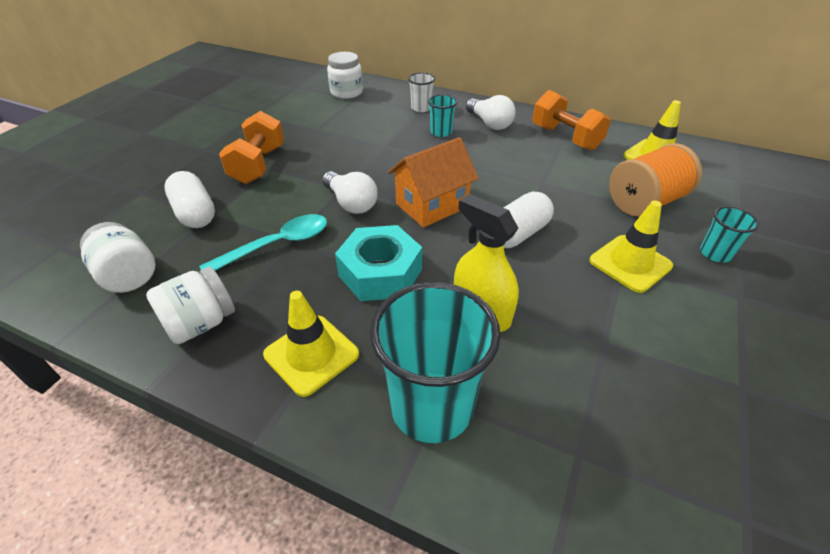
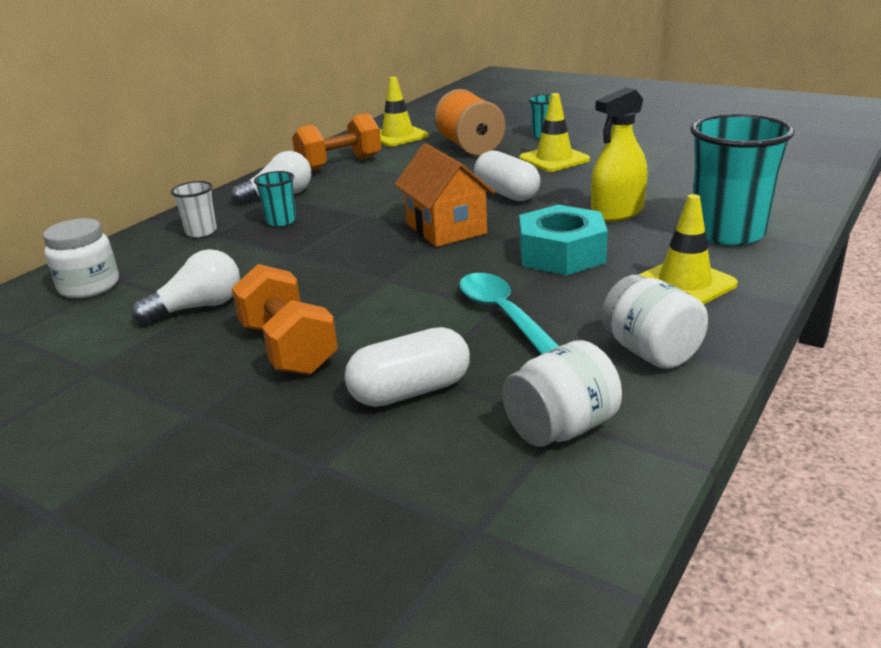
camera: 80 degrees left, 15 degrees down
(258, 165) = (288, 348): orange dumbbell -> orange dumbbell turned 45 degrees clockwise
(351, 203) = (425, 273): white light bulb -> white light bulb (198, 307)

